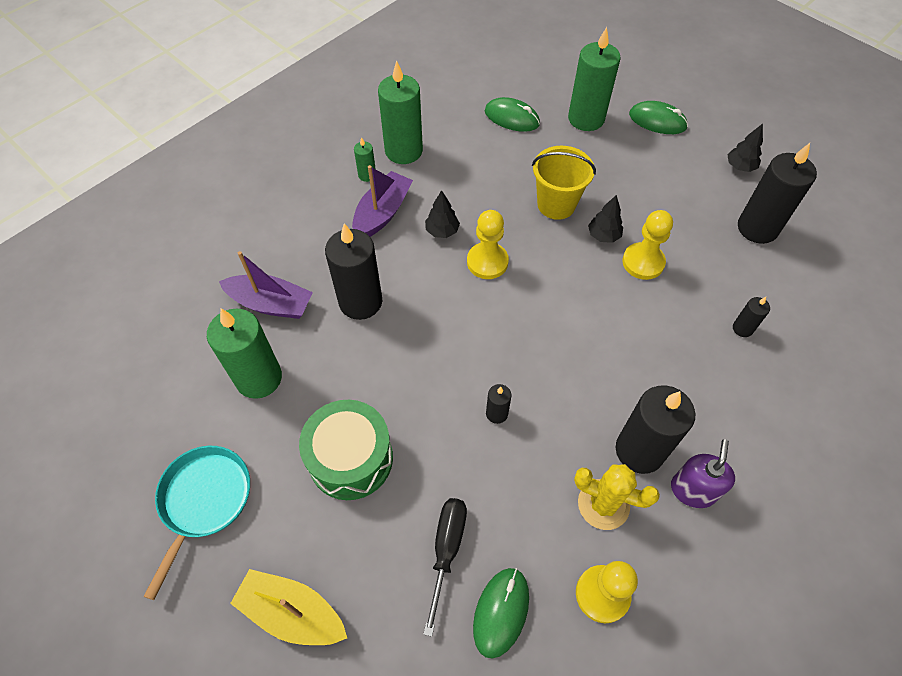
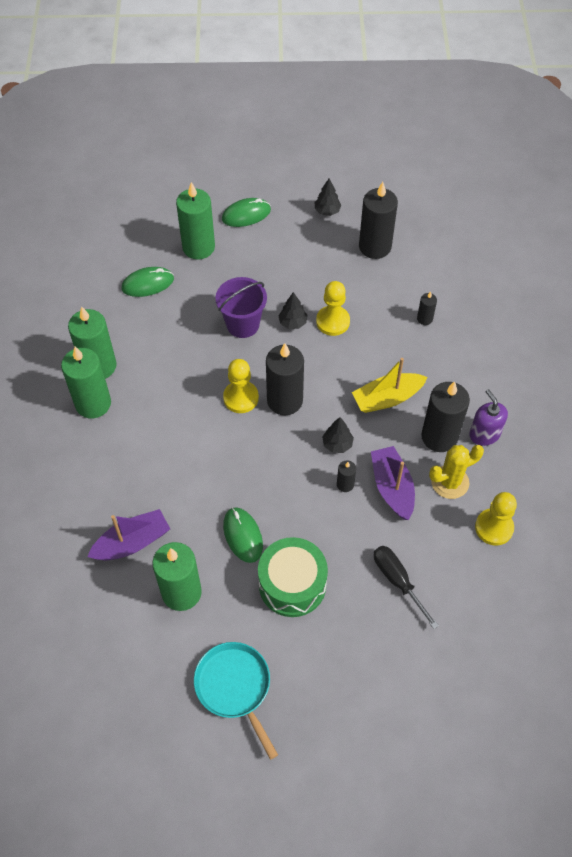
camera: 45 degrees left, 0 degrees up
(292, 612) = (354, 689): yellow boat -> yellow boat (387, 398)
(360, 302) = (190, 490): black candle -> black candle (285, 400)
(367, 175) = (93, 403): green candle -> green candle, size x2.15
(382, 213) = (135, 421): purple boat -> purple boat (392, 487)
(442, 231) = (189, 401): black tree -> black tree (337, 444)
(501, 612) = (456, 583): green mouse -> green mouse (243, 536)
(556, 204) = (242, 324): yellow bucket -> purple bucket

